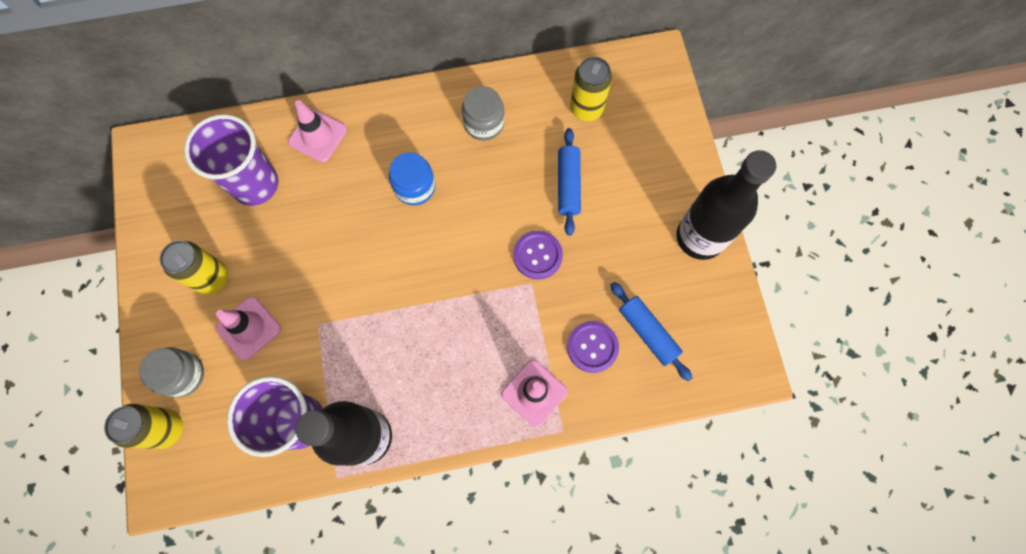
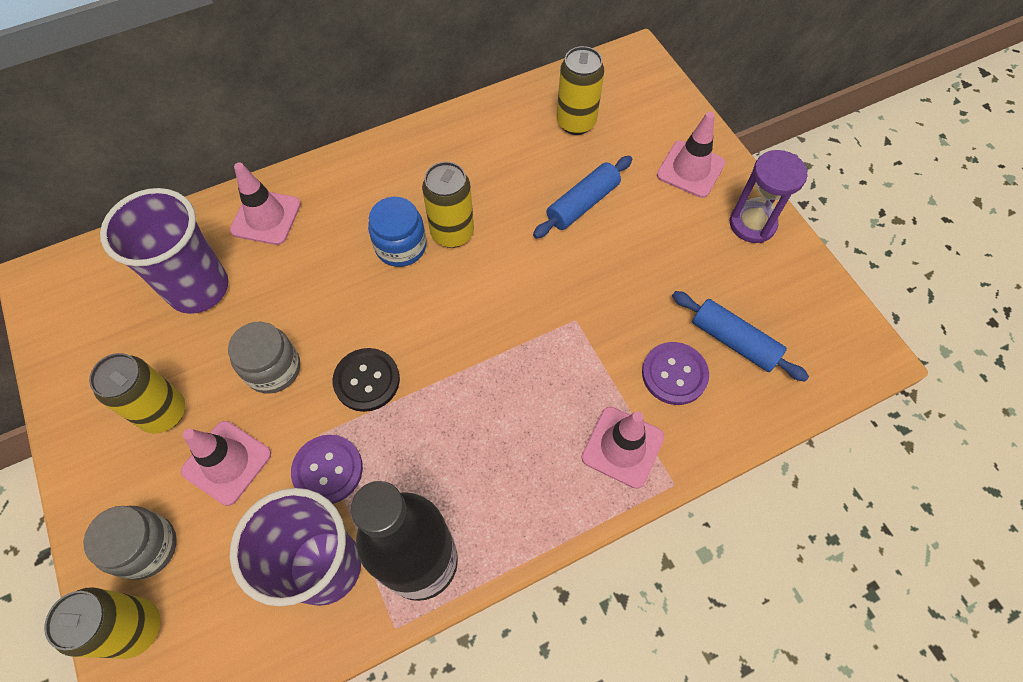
camera: 15 degrees left, 10 degrees down
(361, 291) = (367, 380): none -> black button
(457, 185) = (452, 233): none -> yellow can
(484, 123) = (463, 161): grey jar -> grey jar (273, 368)
(537, 255) = (572, 287): purple button -> purple button (328, 470)
(568, 185) = (582, 204): blue rolling pin -> blue rolling pin turned 60 degrees clockwise
(667, 175) = (690, 169): none -> pink traffic cone
(700, 237) = (752, 224): black bottle -> purple hourglass

